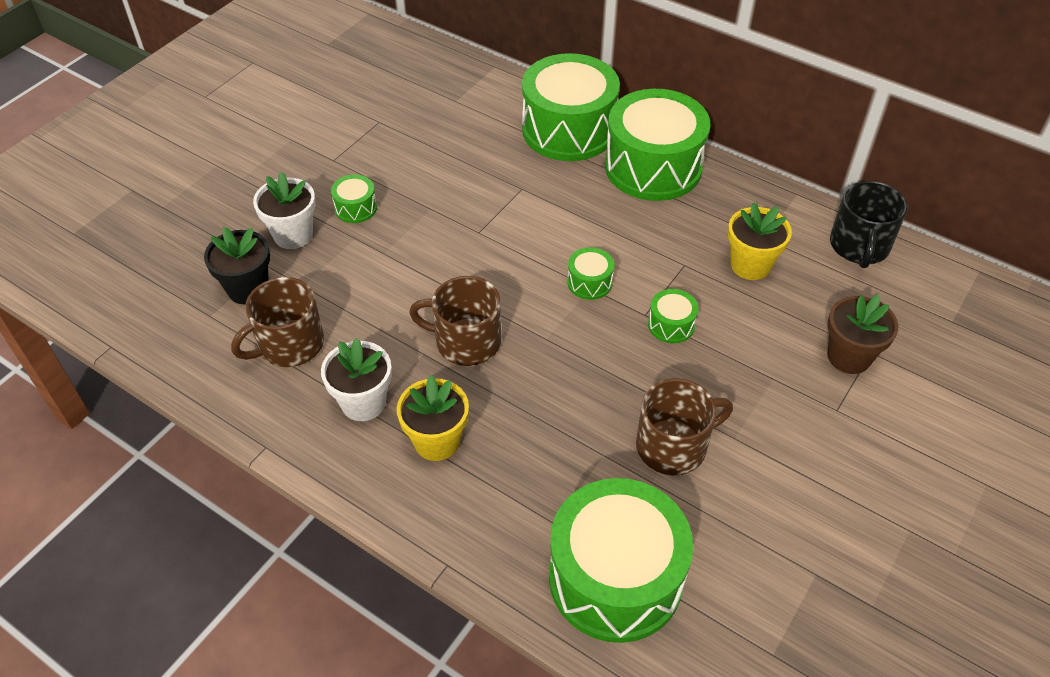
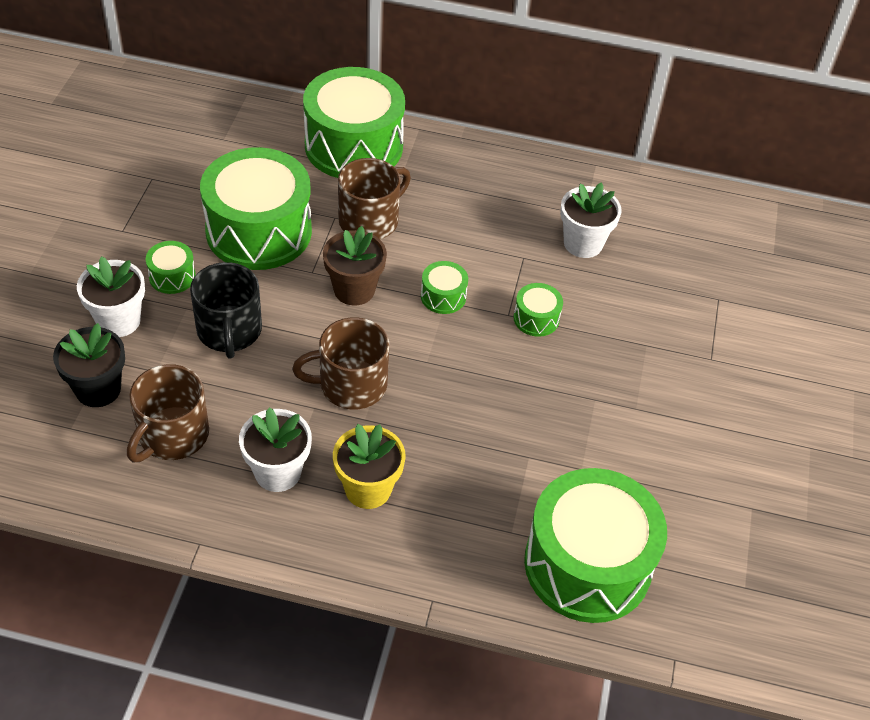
camera: 25 degrees left, 0 degrees up
(653, 167) = (453, 167): green drum -> green drum (259, 231)
(673, 446) = (586, 431): brown mug -> brown mug (370, 220)
(750, 265) = (583, 243): yellow flower pot -> white flower pot
(849, 356) = (702, 308): brown flower pot -> brown flower pot (354, 290)
(859, 246) = (670, 202): black mug -> black mug (229, 331)

